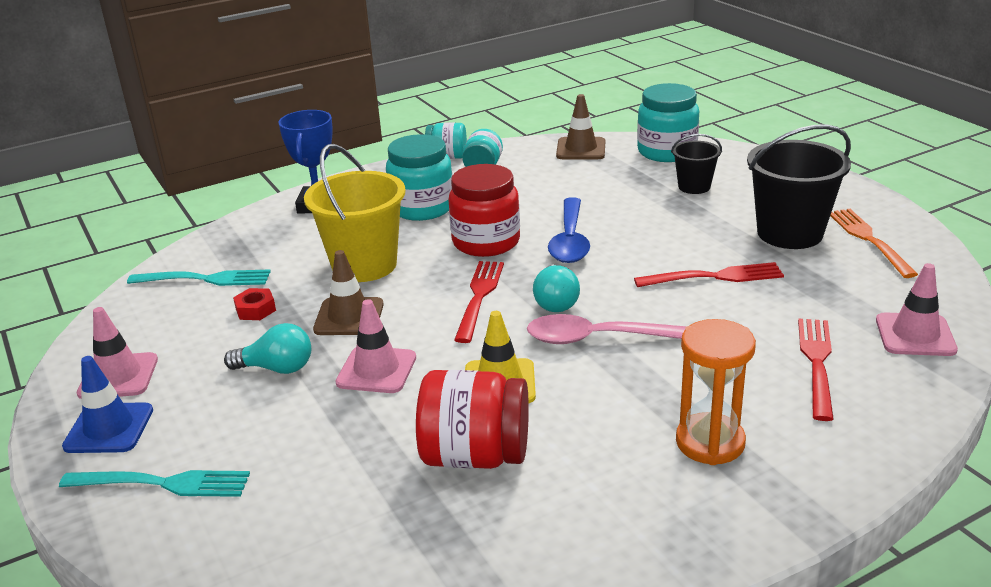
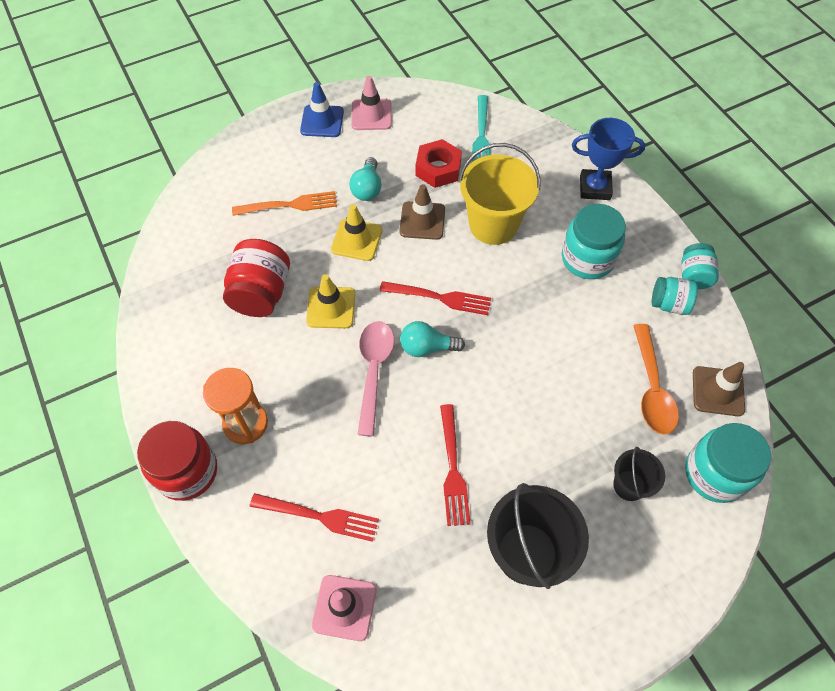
camera: 90 degrees right, 30 degrees up
(162, 483) = (270, 153): turquoise fork -> none
(255, 310) = (438, 169): red nut -> red nut, size x1.72
(376, 370) = (357, 240): pink traffic cone -> yellow traffic cone
(486, 242) = (524, 304): red jar -> red jar (187, 471)
(570, 240) = (523, 365): blue spoon -> none
(584, 176) = (652, 388): none -> orange spoon
(869, 240) = (509, 626): orange fork -> orange fork (289, 205)

